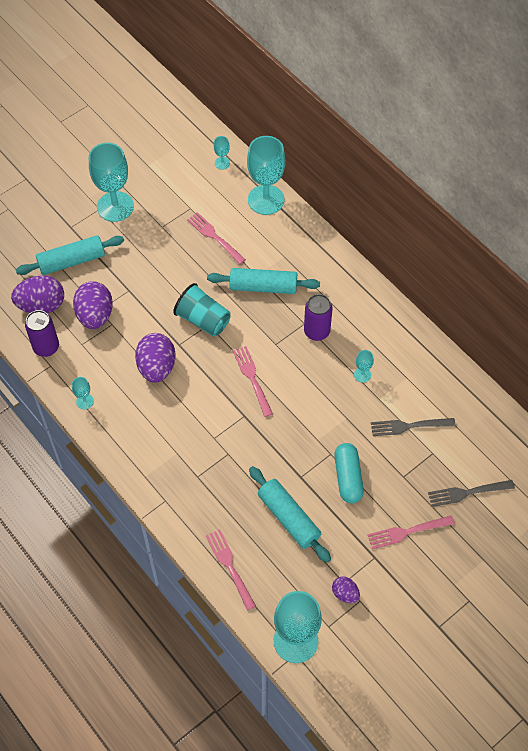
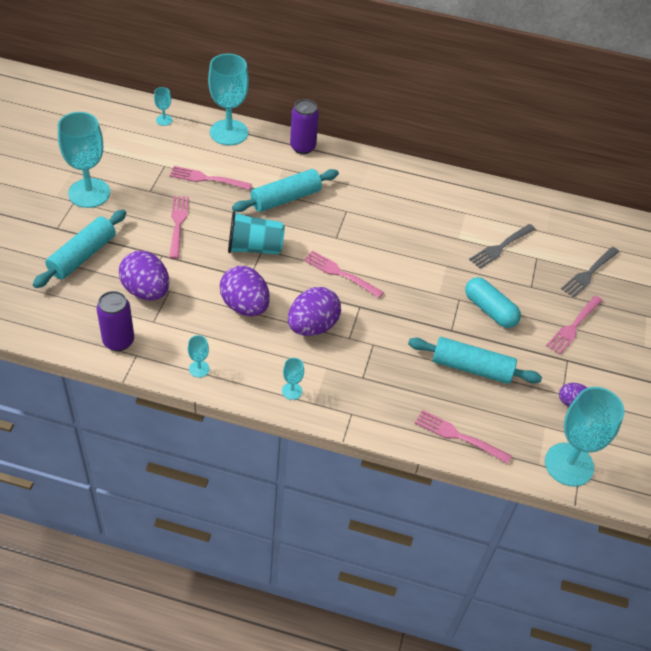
camera: 40 degrees left, 10 degrees down
(41, 305) = (82, 307): purple egg -> purple egg (312, 326)
(161, 268) = (178, 224): none -> pink fork
(316, 331) = (362, 212): purple can -> purple can (302, 147)
(362, 375) = (429, 227): turquoise goblet -> turquoise goblet (292, 391)

